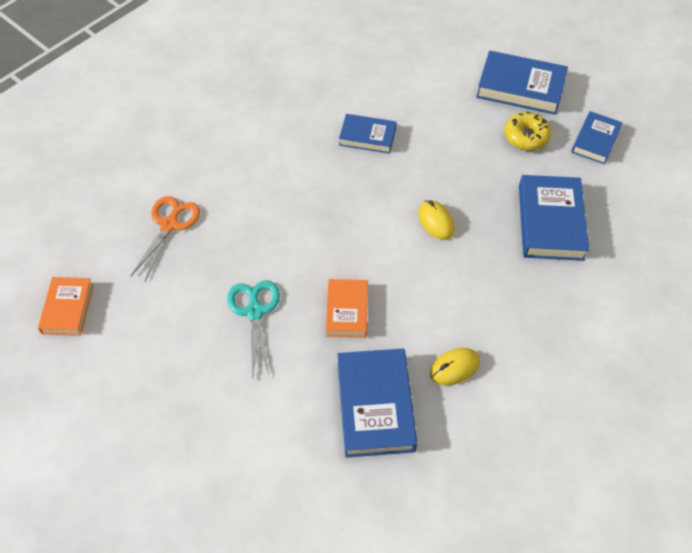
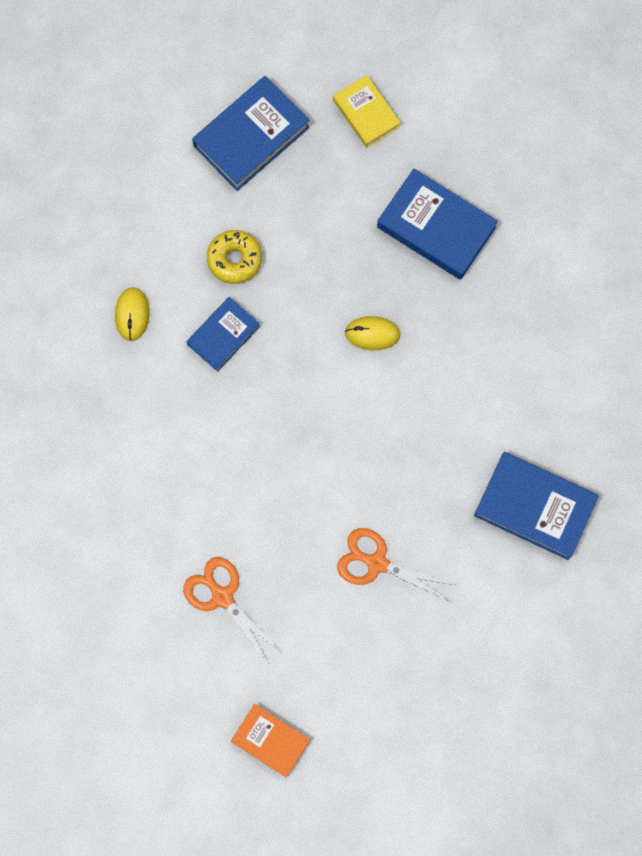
camera: 60 degrees left, 20 degrees up
(255, 312) = (377, 563): turquoise scissors -> orange scissors
(347, 311) = (425, 477): orange book -> none
(454, 367) = (537, 416): yellow mouse -> yellow mouse (132, 314)
(526, 137) = (320, 177): yellow donut -> yellow donut (234, 259)
(595, 140) = (366, 114): blue book -> yellow book

